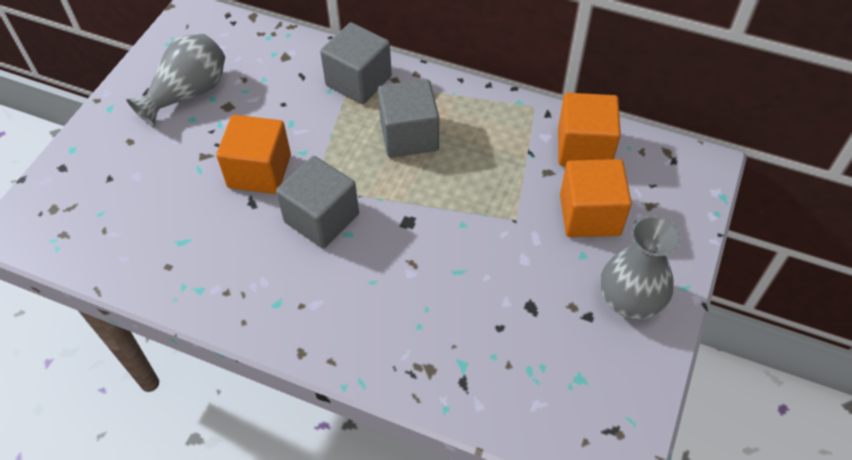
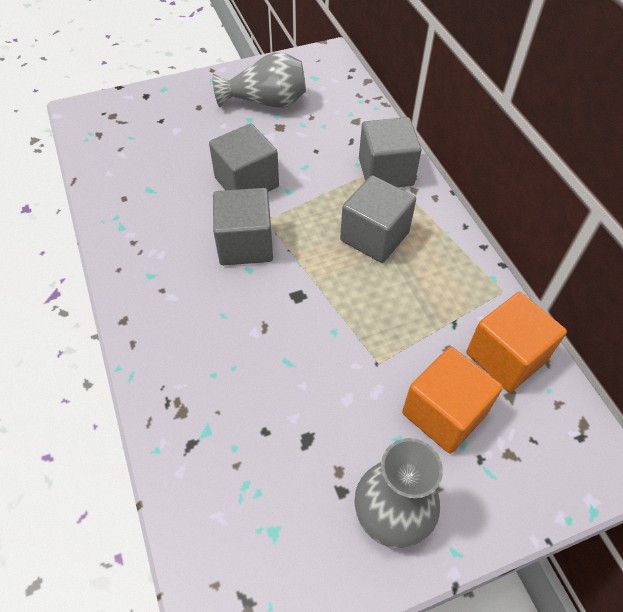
camera: 45 degrees right, 0 degrees up
(259, 171) = (246, 182): orange cube -> grey cube

